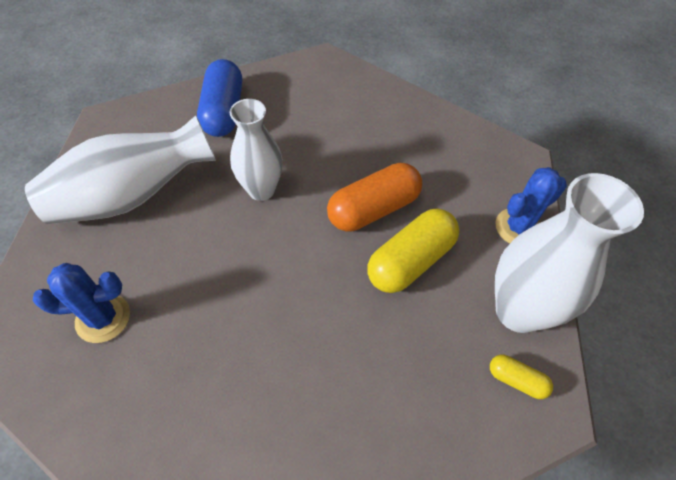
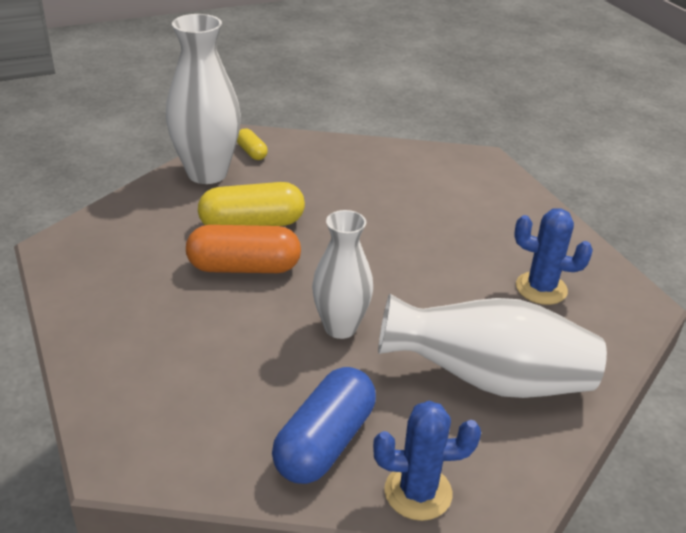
camera: 150 degrees left, 20 degrees down
(518, 227) = (138, 208): blue cactus -> blue cactus (418, 492)

